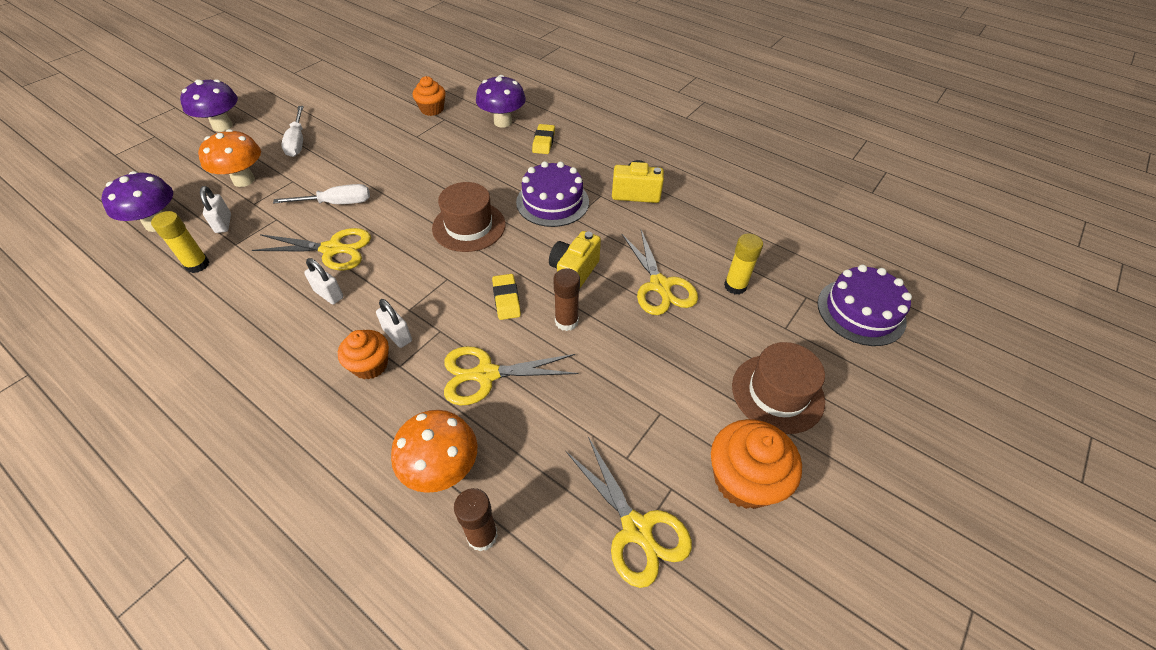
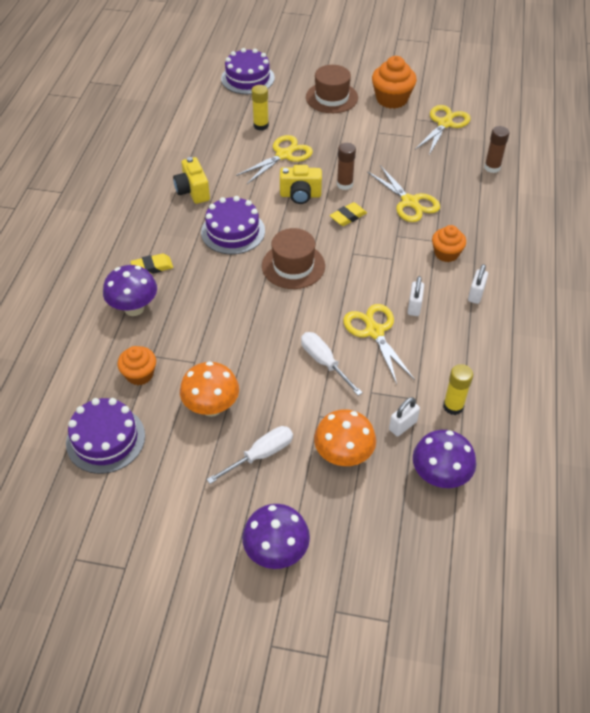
camera: 115 degrees left, 0 degrees up
(392, 84) = (105, 439): none -> purple cake
(397, 335) = (416, 253): white padlock -> white padlock (476, 294)
(442, 469) = (476, 194): orange mushroom -> orange mushroom (211, 407)

